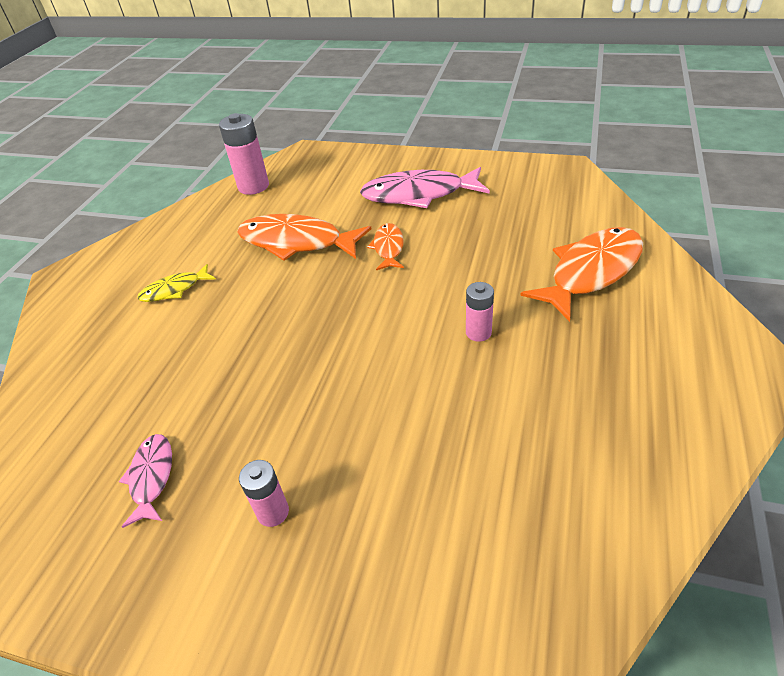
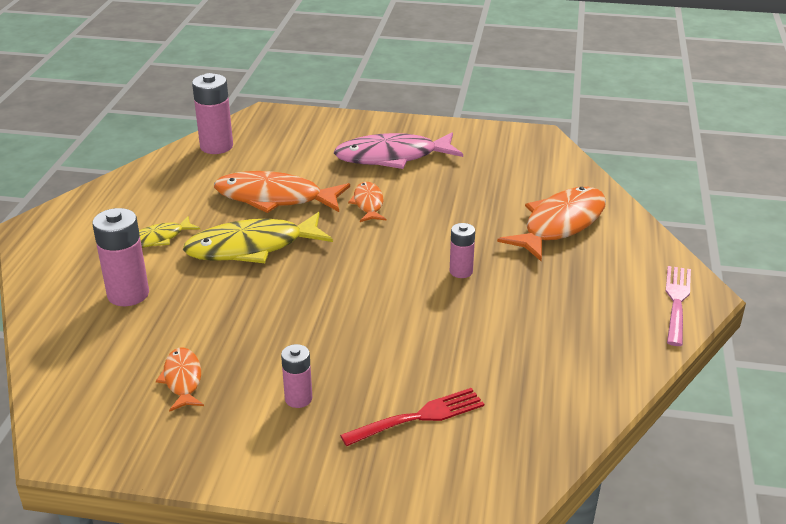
camera: 10 degrees left, 10 degrees down
(127, 358) = (128, 294): none -> pink battery
(151, 477) = (182, 380): pink fish -> orange fish
(263, 300) = (252, 247): none -> yellow fish
(410, 550) = (418, 418): none -> red fork
(735, 379) = (677, 302): none -> pink fork

